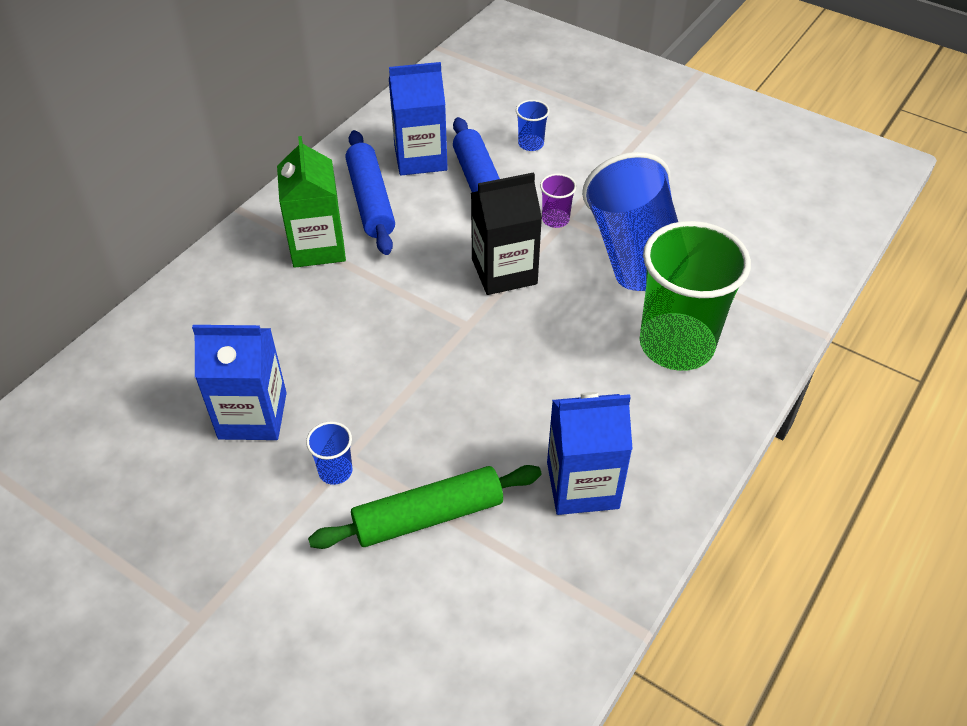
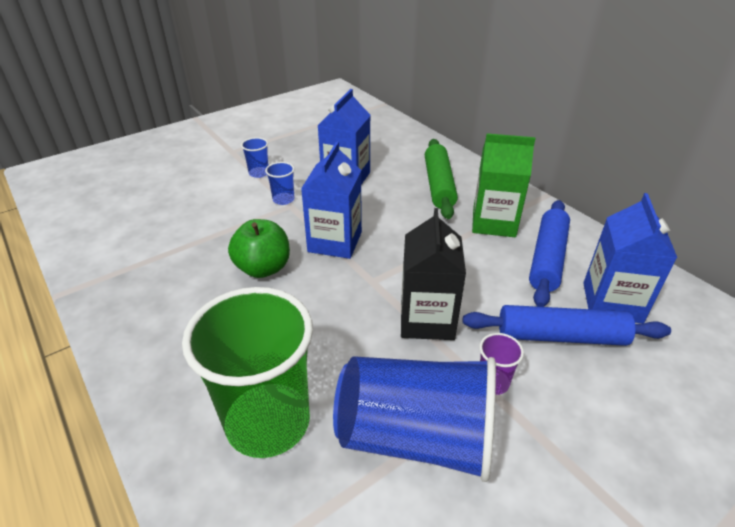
camera: 110 degrees right, 10 degrees down
(371, 201) = (547, 258): blue rolling pin -> blue rolling pin turned 75 degrees counterclockwise
(428, 516) = (222, 227): green rolling pin -> green rolling pin (439, 185)
(491, 431) = (263, 268): none -> green apple
(531, 144) = (640, 403): blue cup -> blue cup (259, 173)
(582, 485) = (181, 301): blue carton -> blue carton (335, 242)

